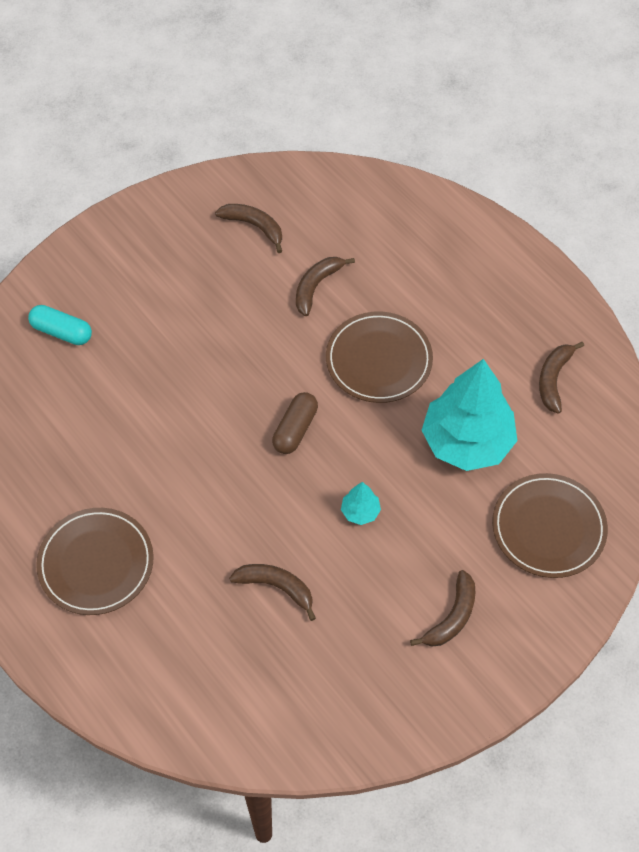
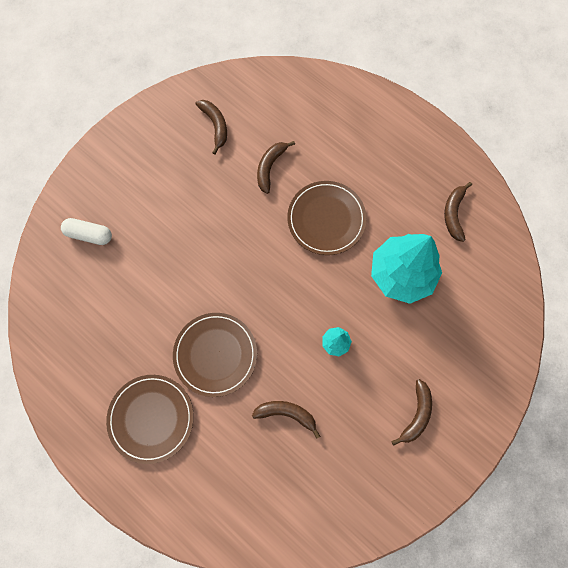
camera: 10 degrees left, 15 degrees up
(62, 332) = (89, 235): turquoise capsule -> white capsule
(254, 226) = (215, 125): brown banana -> brown banana turned 45 degrees clockwise
(295, 429) = (276, 285): brown capsule -> none
(548, 528) = (471, 332): brown plate -> brown plate (215, 354)

